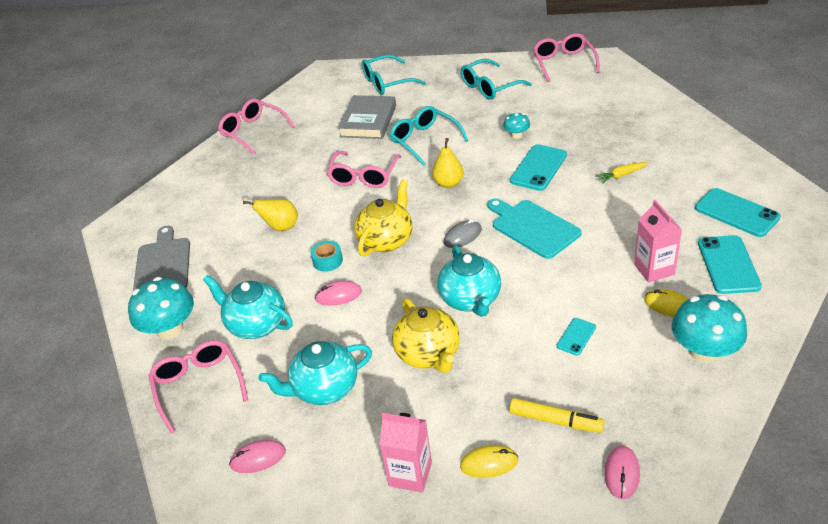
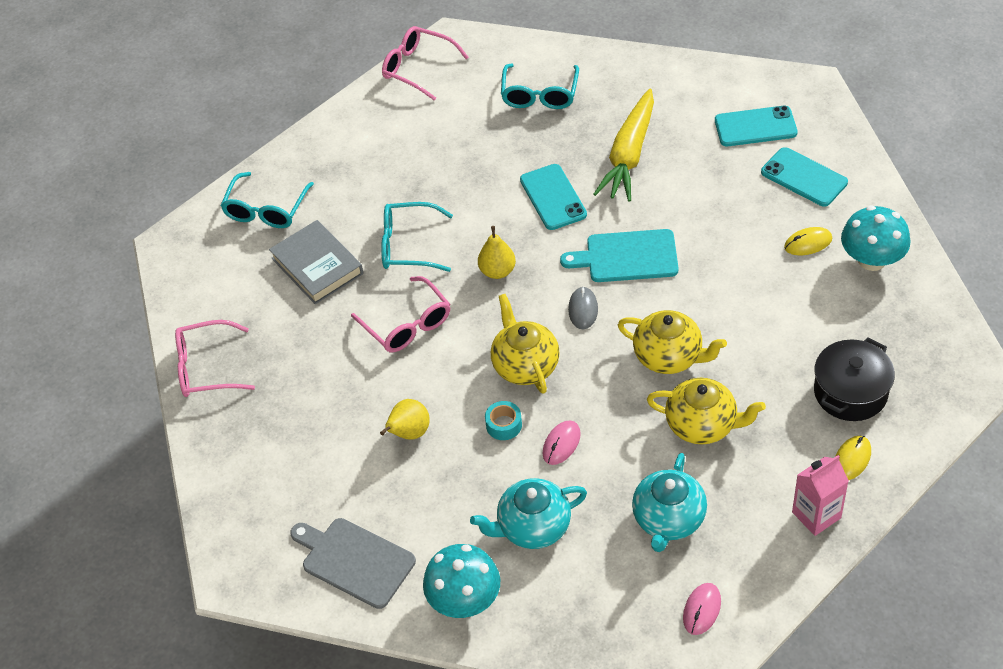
camera: 50 degrees left, 10 degrees up
(198, 386) = (569, 612): pink glasses -> none
(470, 299) = (669, 356): turquoise teapot -> yellow teapot
(489, 87) = (384, 143): turquoise glasses -> turquoise glasses (540, 95)
(516, 135) = (487, 178): turquoise mushroom -> none
(555, 420) = (850, 392): yellow marker -> black pot
(576, 336) = (781, 320): turquoise phone -> none
(621, 175) = (629, 155): yellow carrot -> yellow carrot, size x2.40
(622, 473) = (932, 389): pink mouse -> none
(654, 269) = (761, 221): pink carton -> none

